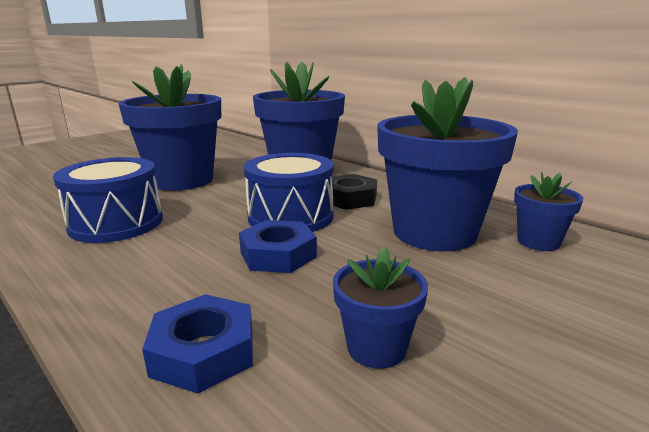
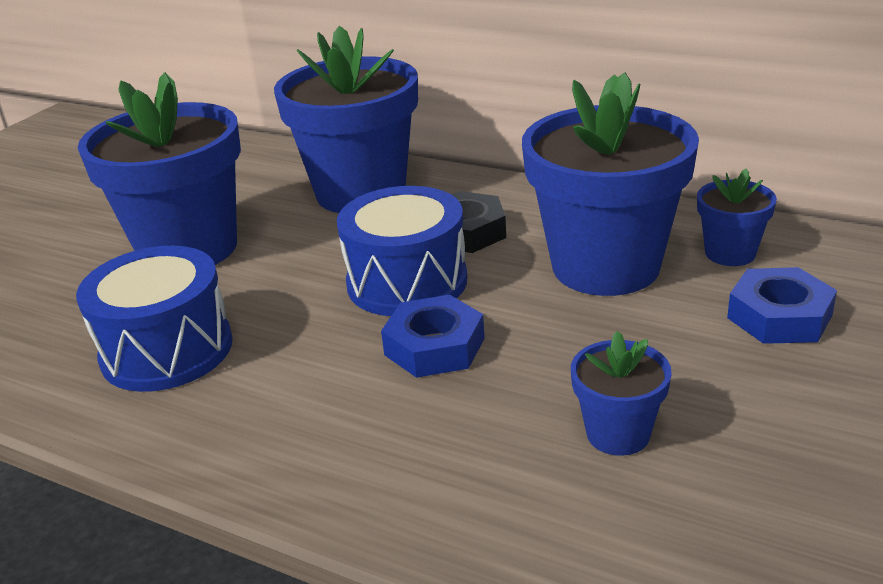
camera: 15 degrees left, 10 degrees up
(203, 352) = (445, 487): blue nut -> blue nut (779, 316)

